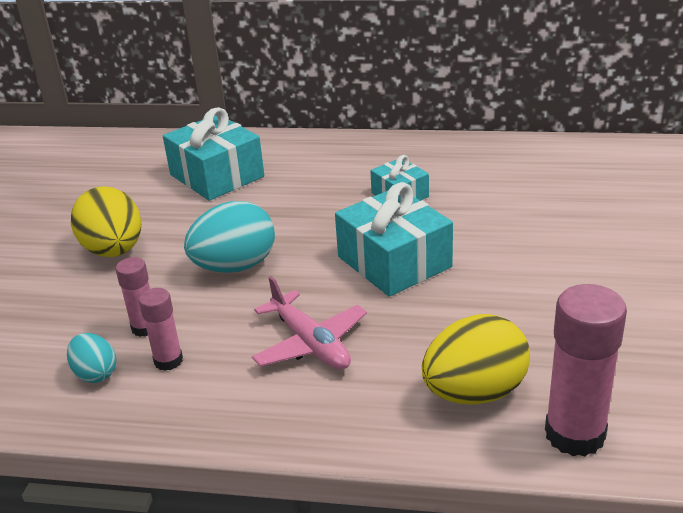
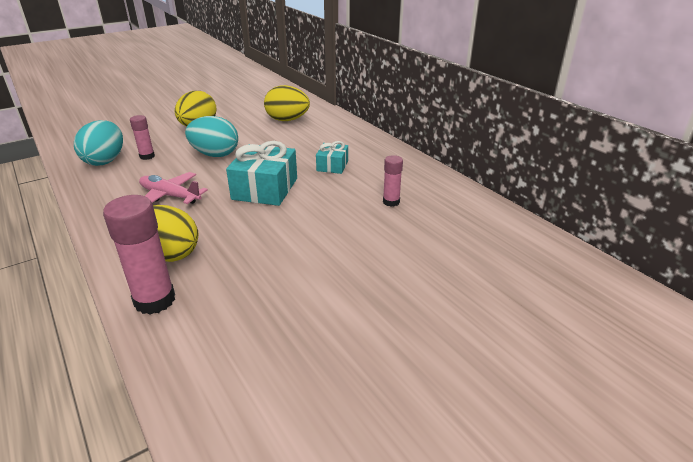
camera: 45 degrees right, 0 degrees up
(95, 374) = (105, 161): turquoise egg -> turquoise egg, size x1.81
(168, 361) = (127, 171): pink glue stick -> pink glue stick (391, 202)
(217, 176) = (287, 120): turquoise gift -> yellow egg
(310, 343) = (170, 196): pink plane -> pink plane turned 105 degrees clockwise

